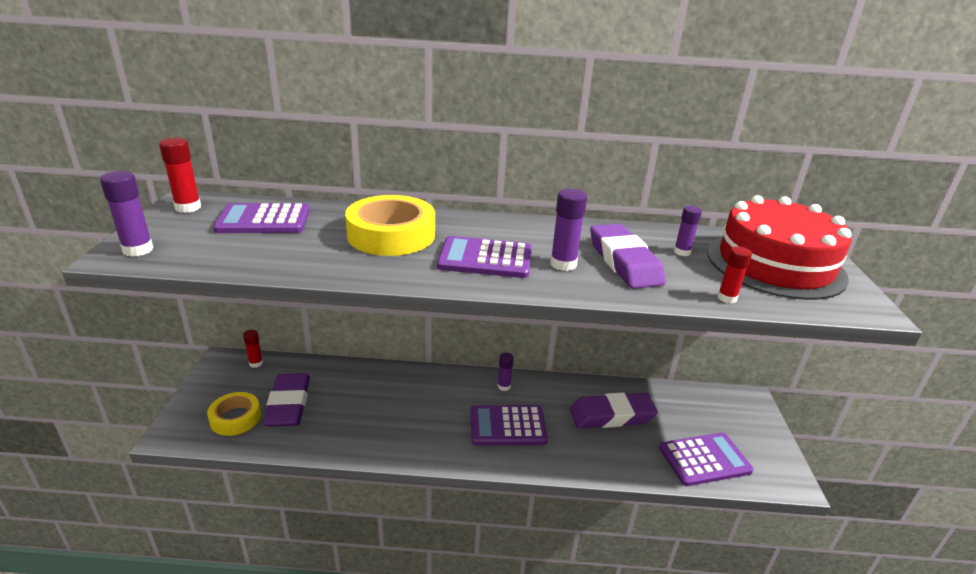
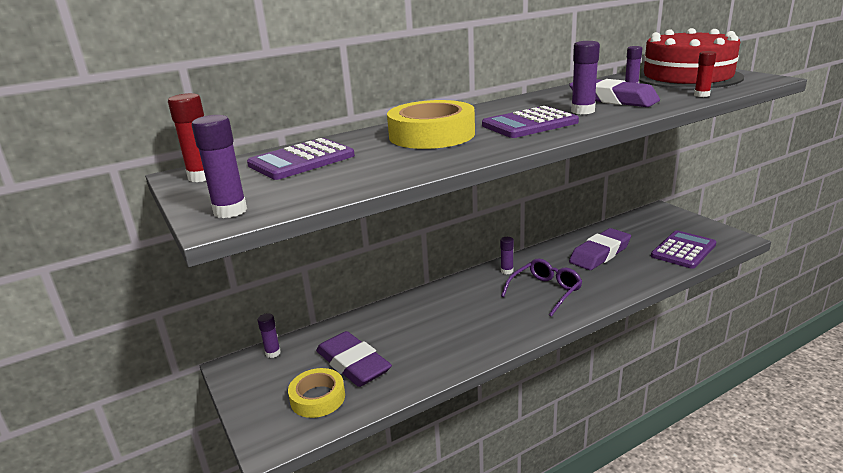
camera: 30 degrees left, 5 degrees down
(256, 363) = (273, 353): red glue stick -> purple glue stick
(507, 426) = (545, 292): purple calculator -> purple glasses

